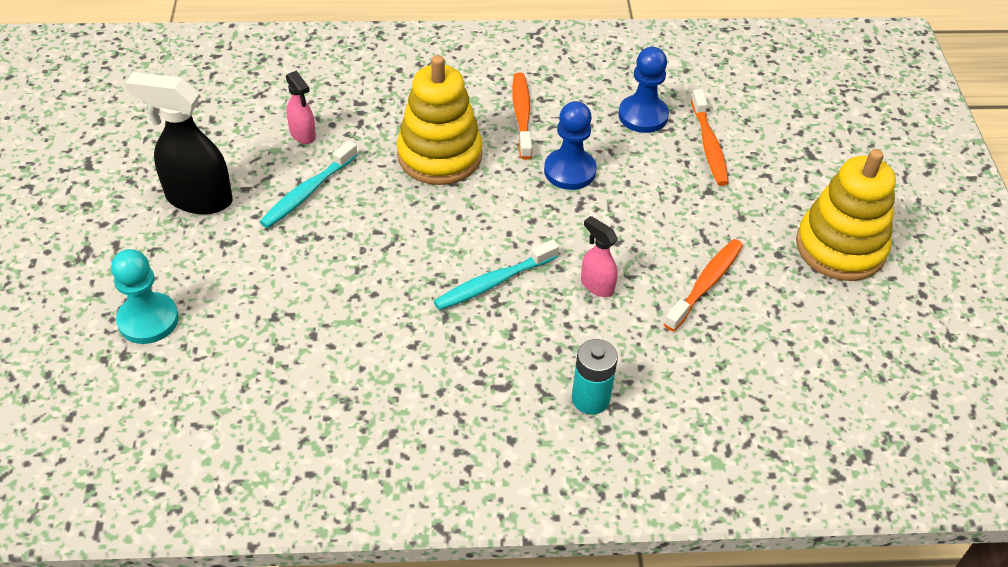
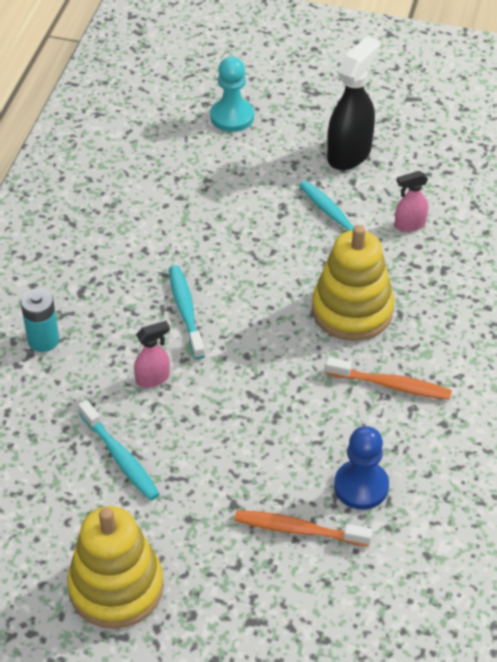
camera: 110 degrees right, 0 degrees up
(570, 171) = (299, 400): blue pawn -> none
(706, 284) = (120, 457): orange toothbrush -> turquoise toothbrush

